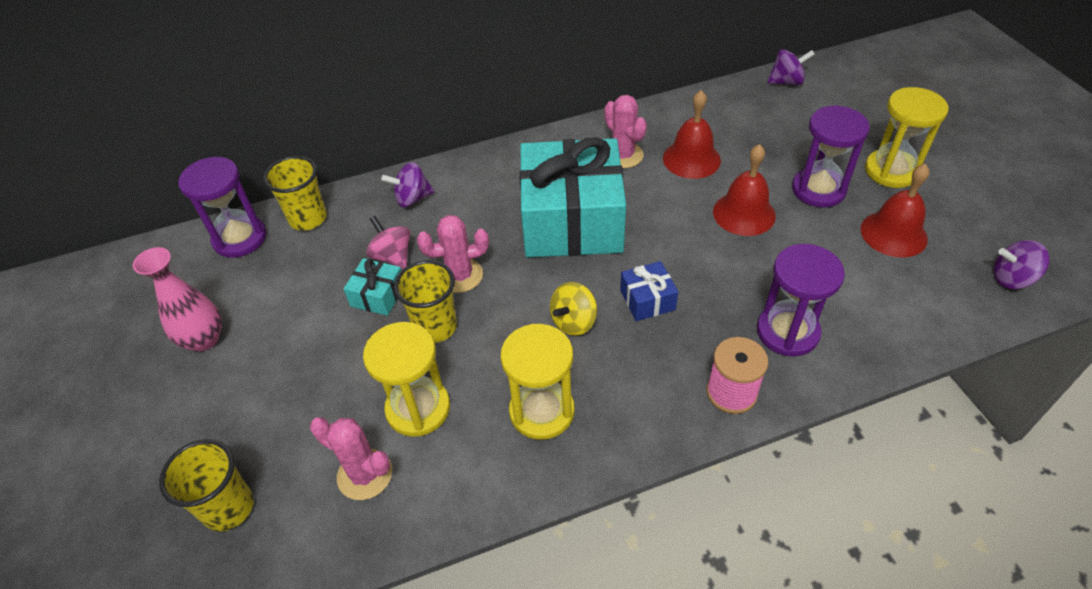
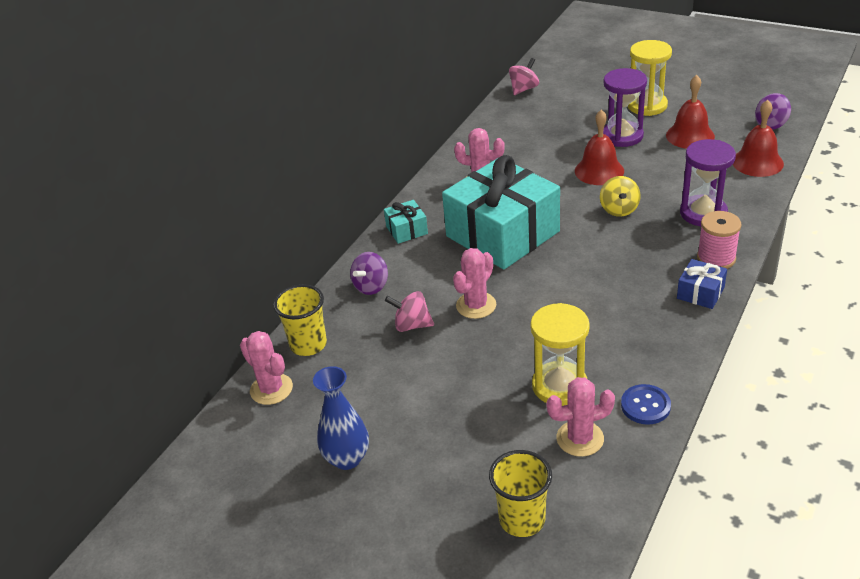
camera: 40 degrees left, 10 degrees down
(204, 339) = (347, 458): pink vase -> blue vase
(240, 238) = (271, 389): purple hourglass -> pink cactus
(378, 295) = (437, 351): turquoise gift -> turquoise gift (407, 230)
(435, 327) = (503, 341): yellow cup -> none
(456, 493) = (645, 406): none -> blue button
(542, 411) = (632, 335): yellow hourglass -> none
(574, 322) = (584, 282): yellow spinning top -> yellow spinning top (619, 209)
(647, 300) = (609, 245): blue gift -> blue gift (700, 293)
(691, 159) = (527, 160): red bell -> red bell (757, 162)
(786, 82) = (524, 89): purple spinning top -> pink spinning top

